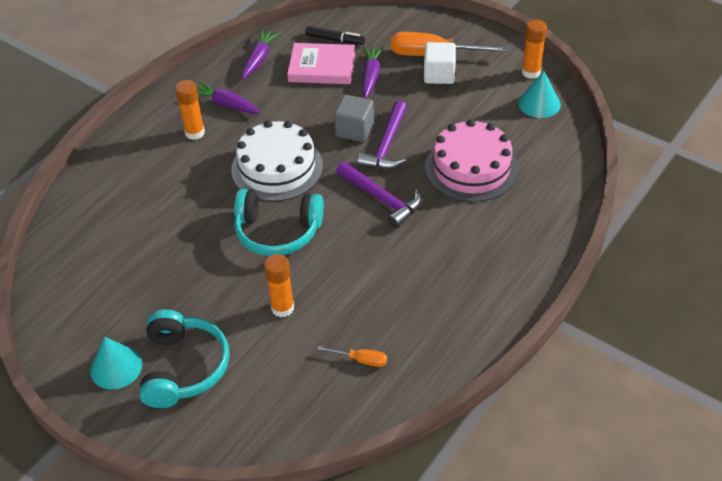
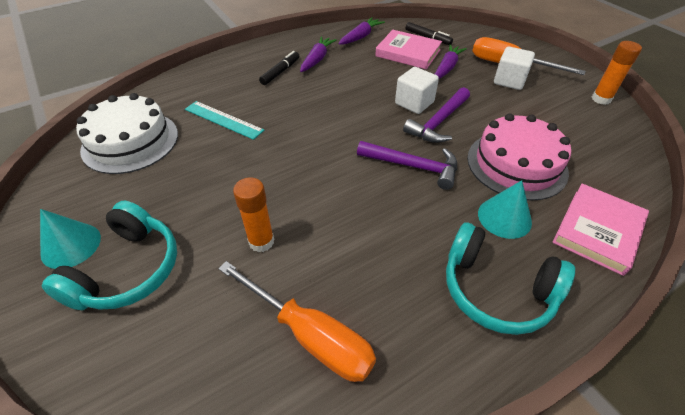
camera: 20 degrees right, 0 degrees up
(170, 207) = (223, 119): none -> turquoise ruler
(195, 133) = (280, 72): orange glue stick -> black marker
(226, 104) = (317, 59): purple carrot -> purple carrot turned 60 degrees clockwise
(277, 168) = (330, 114): white cake -> white cake (130, 141)
(278, 232) = (300, 166): turquoise headphones -> turquoise headphones (496, 289)
(354, 130) = (414, 103): grey cube -> white cube
(361, 360) = (310, 335): orange screwdriver -> orange screwdriver, size x2.15
(381, 199) = (413, 166): purple hammer -> purple hammer turned 45 degrees counterclockwise
(539, 103) = (604, 126): turquoise cone -> turquoise cone (504, 217)
(550, 209) = (598, 231): none -> pink book

